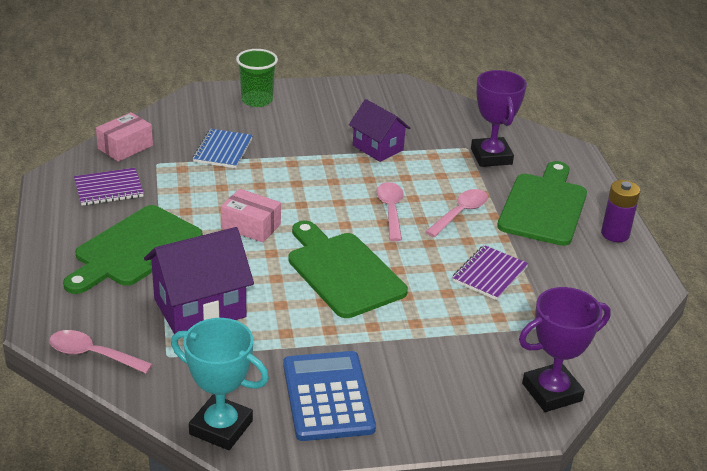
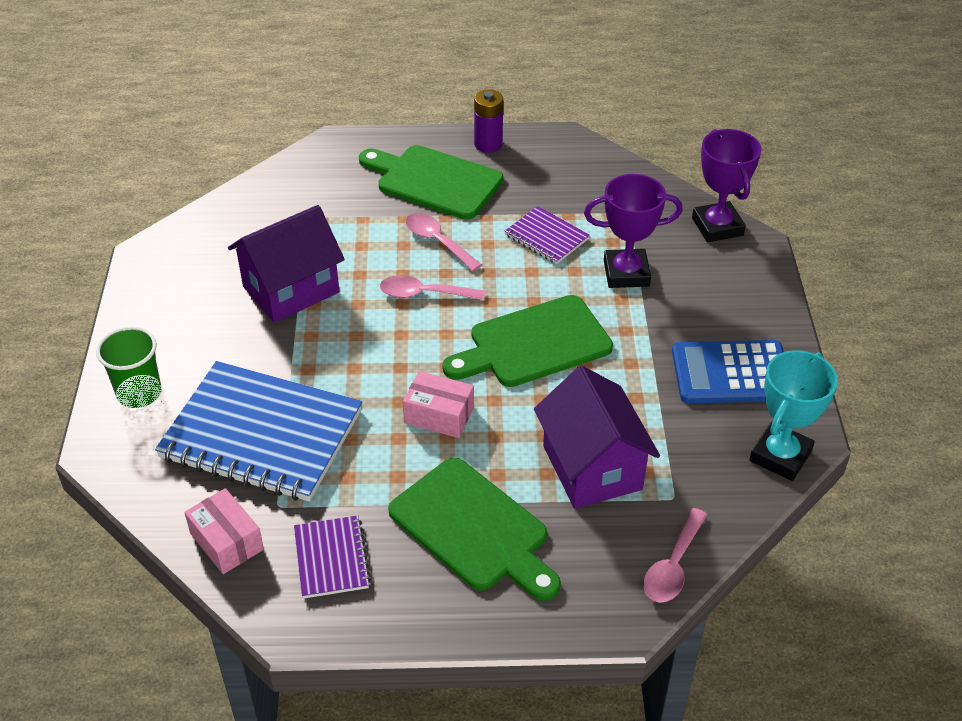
camera: 80 degrees left, 10 degrees up
(223, 150) = (262, 434): blue notebook -> blue notebook, size x2.10
(251, 226) = (439, 415): pink box -> pink box turned 75 degrees clockwise
(378, 148) = (291, 289): purple house -> purple house, size x1.55
(491, 156) = (331, 202): purple trophy -> purple trophy (626, 273)

